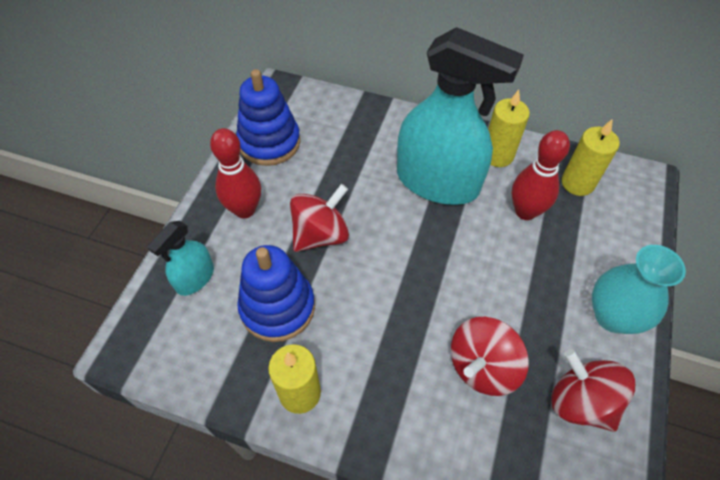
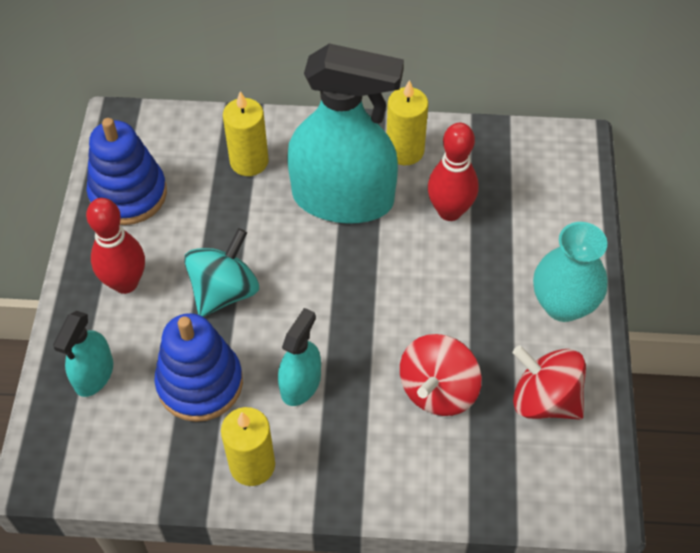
camera: 15 degrees left, 0 degrees up
(320, 234) = (224, 291): red spinning top -> turquoise spinning top
(362, 329) = (300, 384): none -> turquoise spray bottle
(577, 183) = (501, 165): yellow candle -> yellow candle (249, 161)

